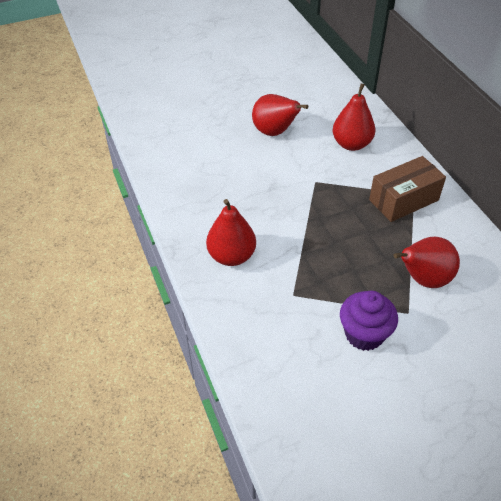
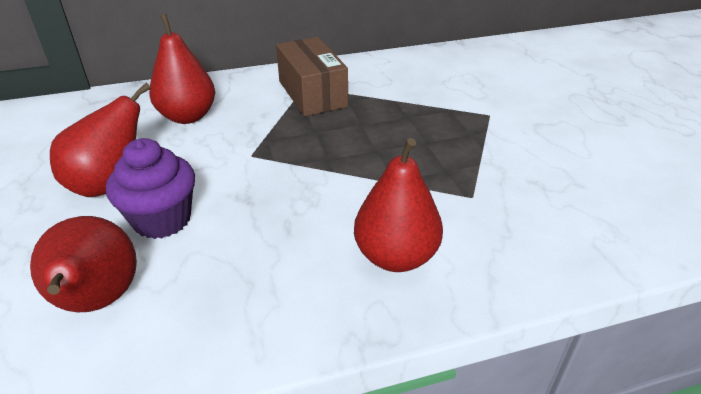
camera: 85 degrees left, 10 degrees down
(364, 334) = (527, 146): purple cupcake -> purple cupcake (162, 219)
(423, 279) = (440, 99): red pear -> red pear (98, 301)

